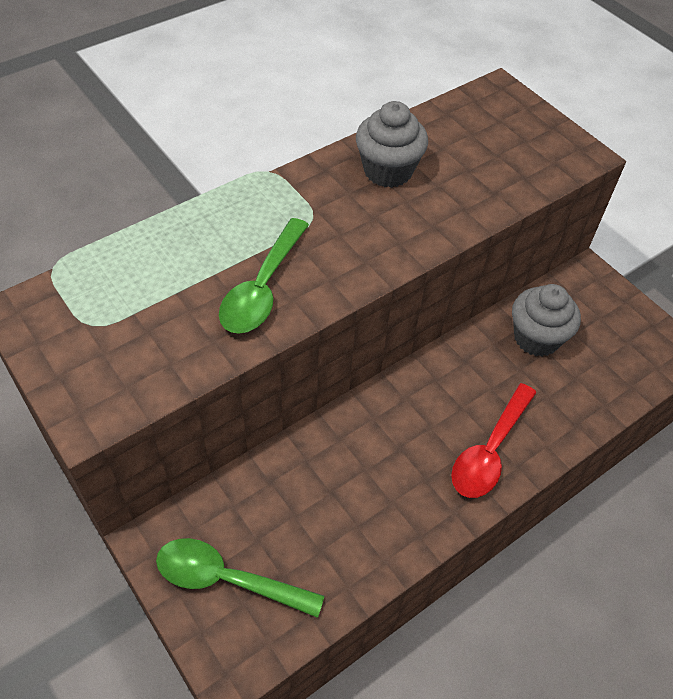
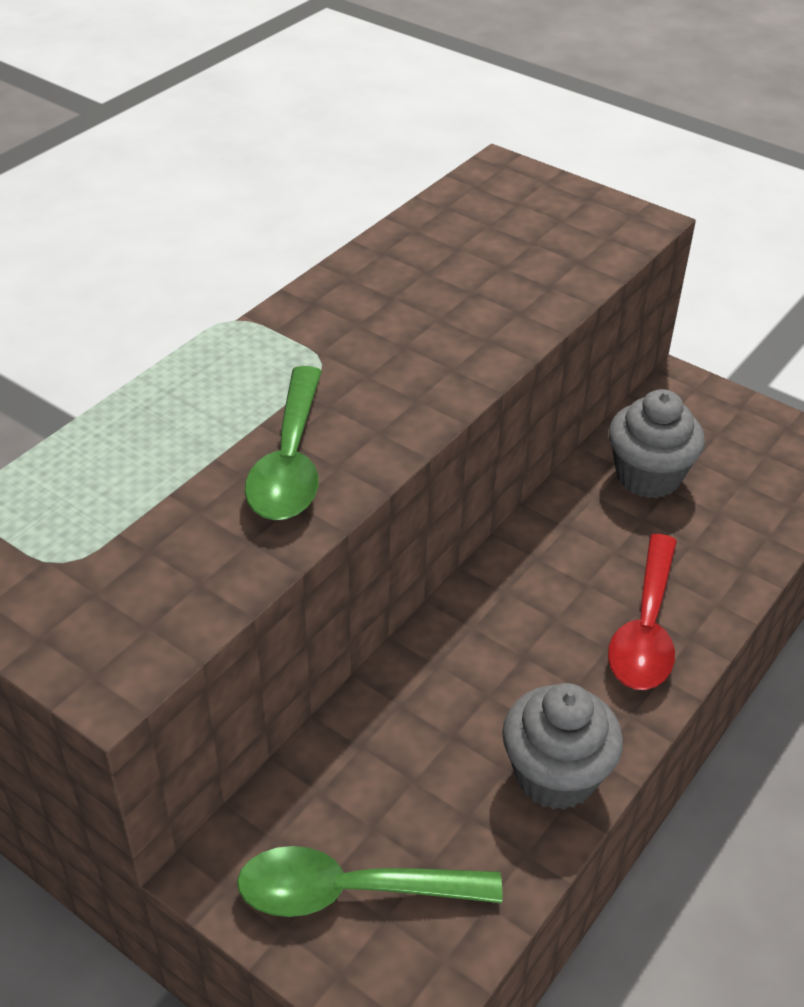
camera: 15 degrees left, 10 degrees down
(388, 171) = (398, 288): grey cupcake -> grey cupcake (555, 775)

